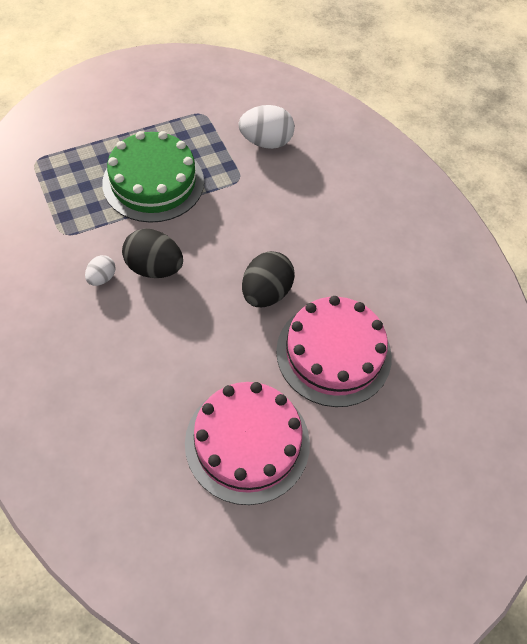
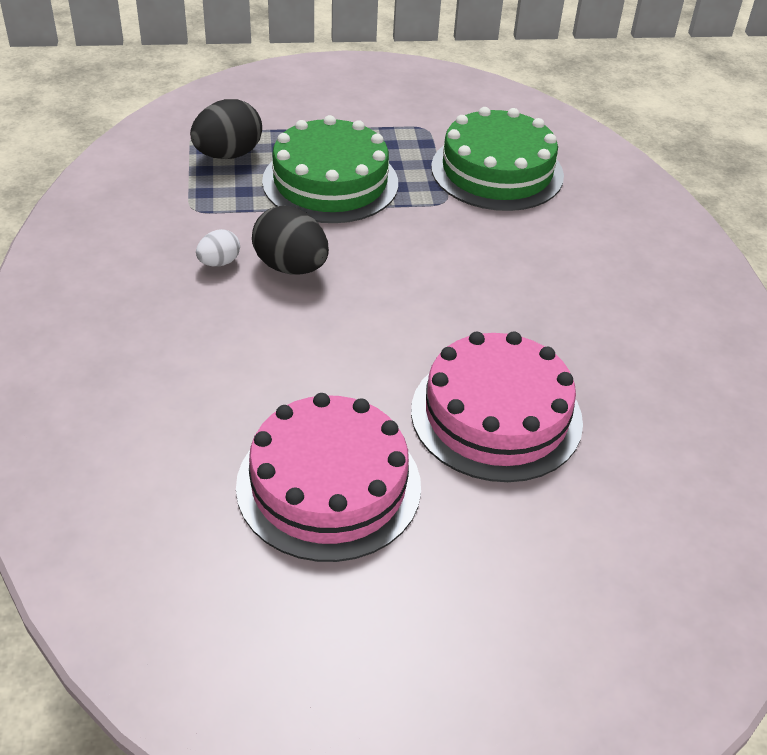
camera: 20 degrees right, 15 degrees down
(266, 142) = (497, 171): white egg -> green cake
(266, 293) = (428, 326): black egg -> black egg (228, 155)

